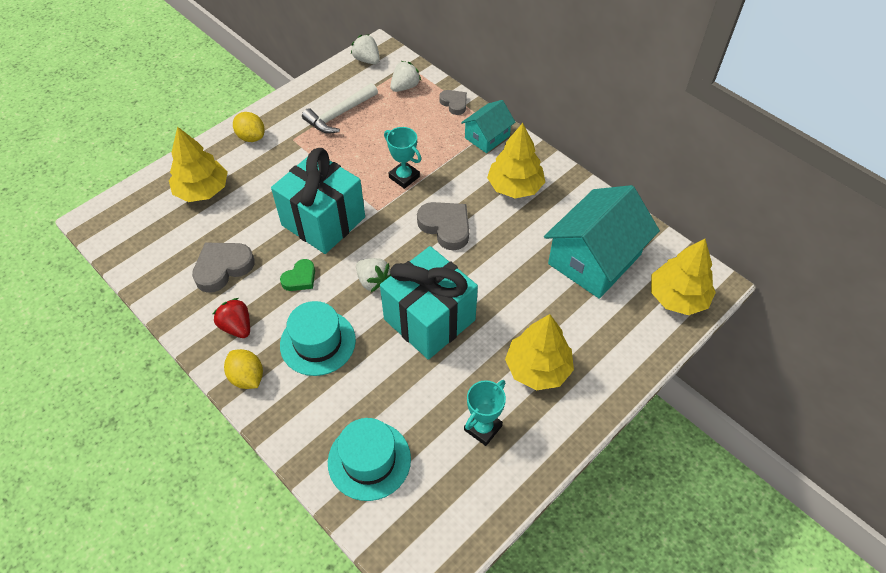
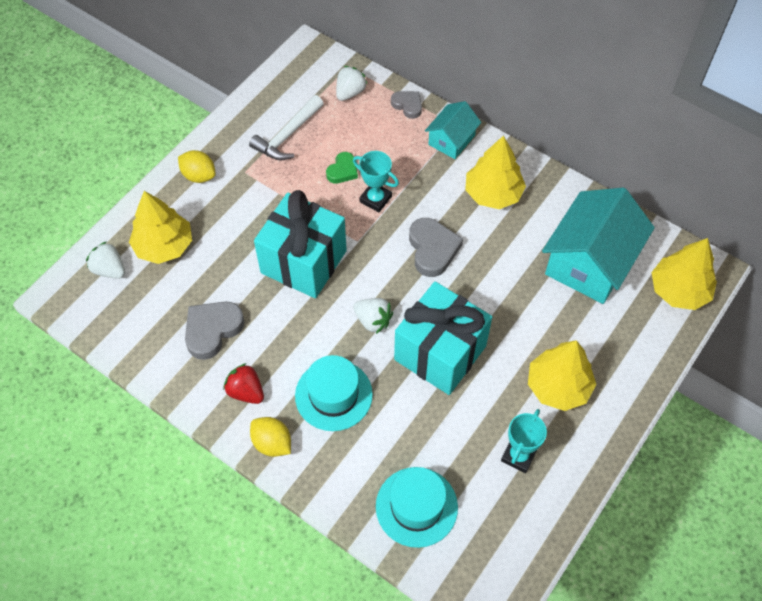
camera: 10 degrees left, 5 degrees up
(300, 278) = (296, 329): green heart -> green heart (342, 170)
(367, 60) = (300, 65): white strawberry -> white strawberry (109, 270)
(446, 227) = (432, 249): grey heart -> grey heart turned 45 degrees clockwise

